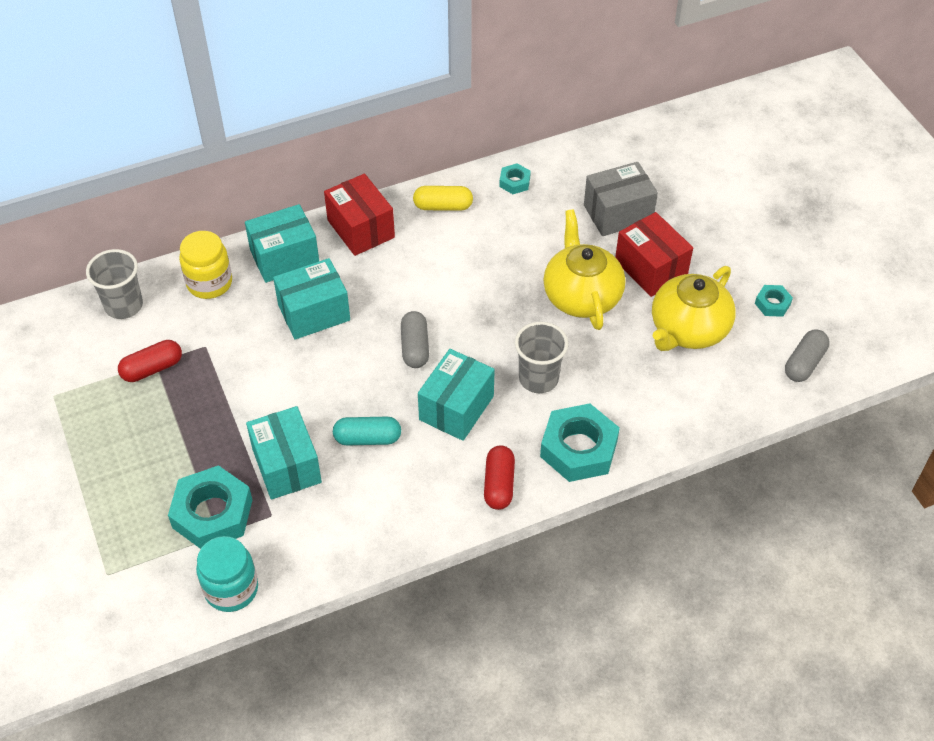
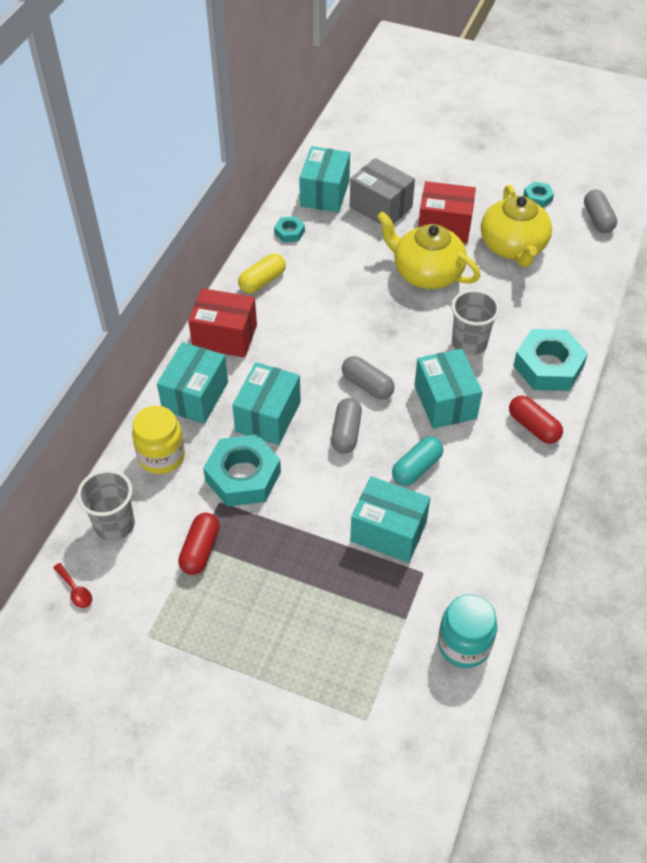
camera: 45 degrees left, 0 degrees up
(50, 329) = (75, 590): none -> red spoon
(212, 513) = (382, 608): turquoise nut -> turquoise nut (243, 476)
(352, 370) = (346, 433): none -> grey capsule
(586, 169) = (325, 193): none -> turquoise box
(618, 213) = (380, 207): grey box -> grey box turned 75 degrees counterclockwise

